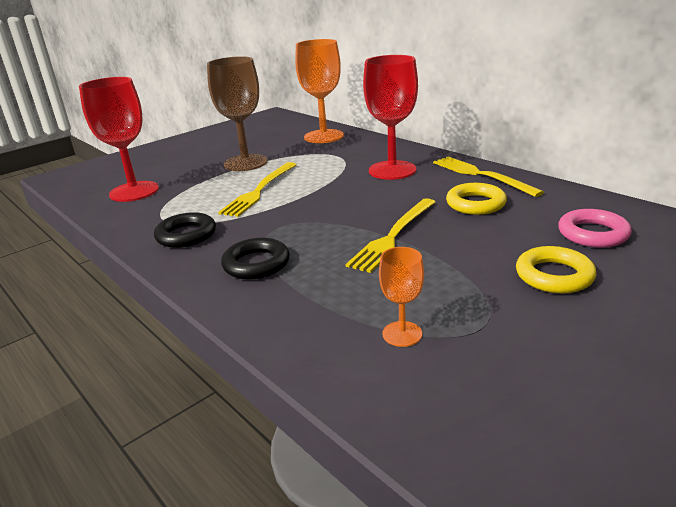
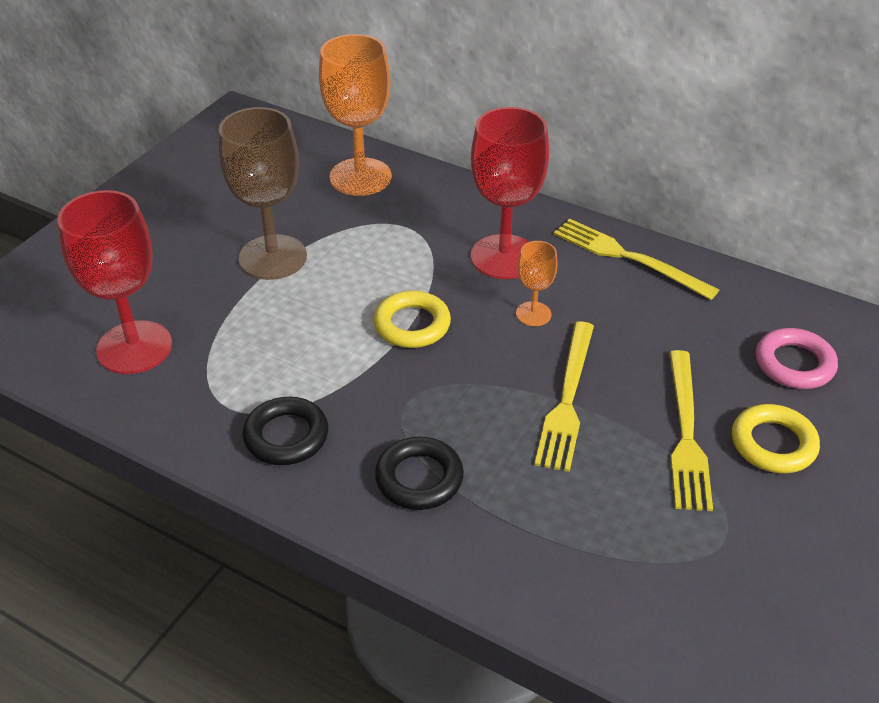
camera: 20 degrees left, 15 degrees up
(260, 190) = (335, 324): yellow fork -> yellow fork (686, 434)
(402, 334) = (648, 564): orange goblet -> orange goblet (533, 314)
(475, 204) = (643, 321): yellow ring -> yellow ring (412, 325)

